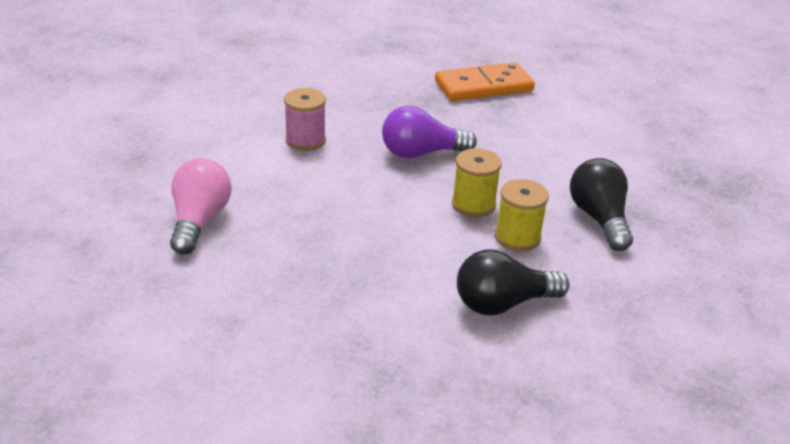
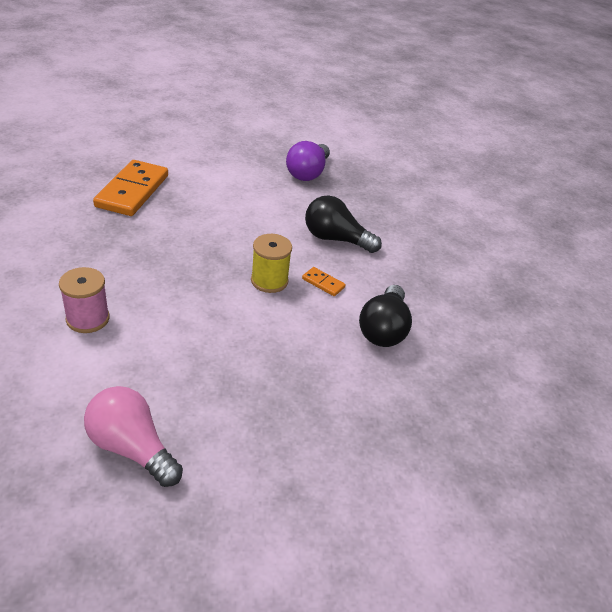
camera: 60 degrees left, 5 degrees up
(421, 153) = (181, 268): purple light bulb -> purple light bulb (308, 173)
(517, 237) = (323, 283): yellow spool -> orange domino

